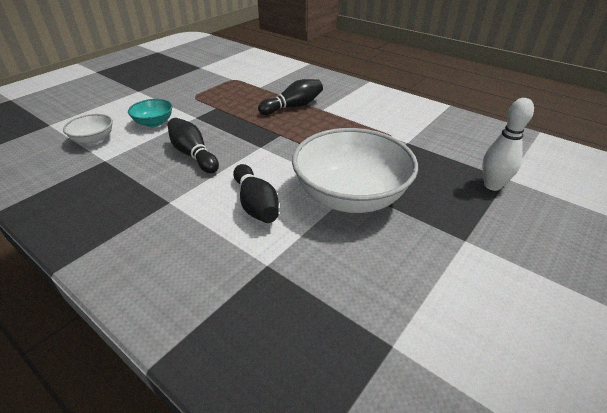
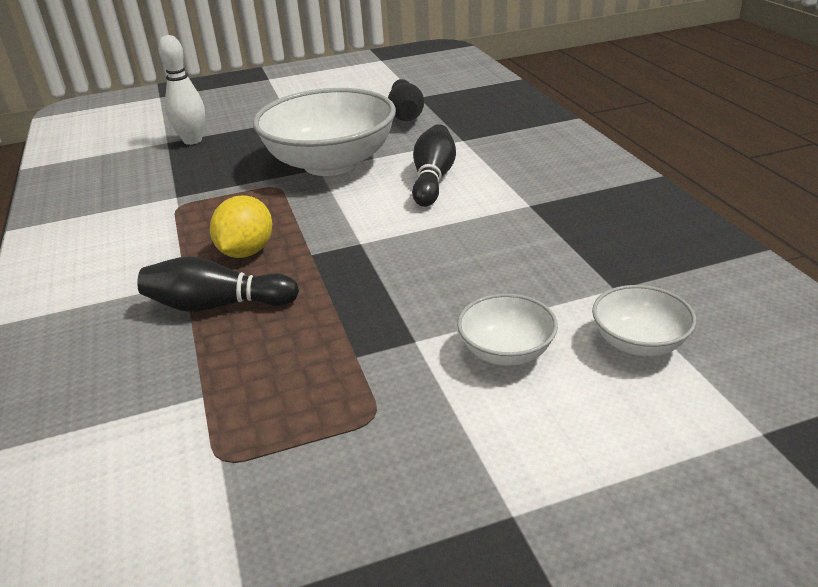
camera: 145 degrees left, 5 degrees down
(154, 123) = (506, 351): turquoise bowl -> white bowl
(193, 154) = (466, 257): black bowling pin -> black bowling pin (405, 114)
(314, 127) = (246, 252): none -> yellow lemon

